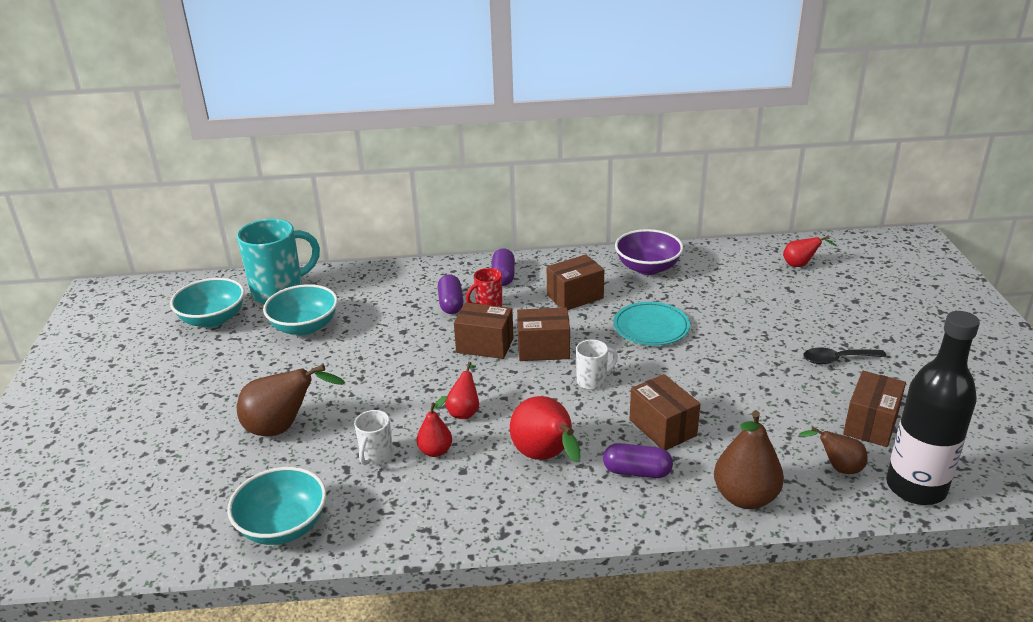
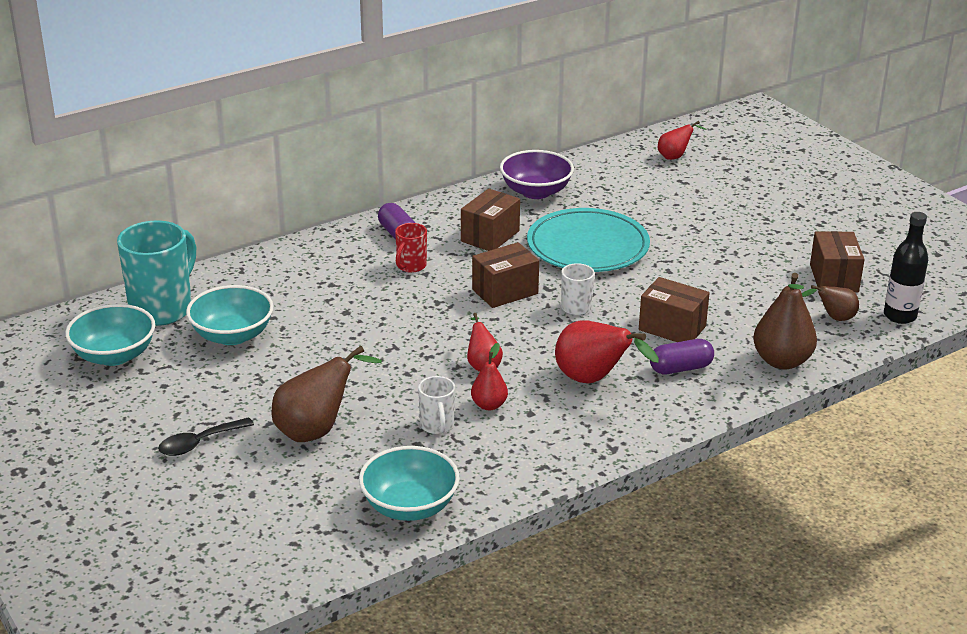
camera: 30 degrees left, 0 degrees up
(451, 304) = (369, 273): purple capsule -> none
(485, 345) = (444, 303): brown box -> none
(651, 327) = (588, 246): turquoise plate -> turquoise plate, size x1.53
(837, 359) = (769, 233): black spoon -> black spoon (199, 443)
(915, 487) = (900, 316): black bottle -> black bottle, size x0.64

